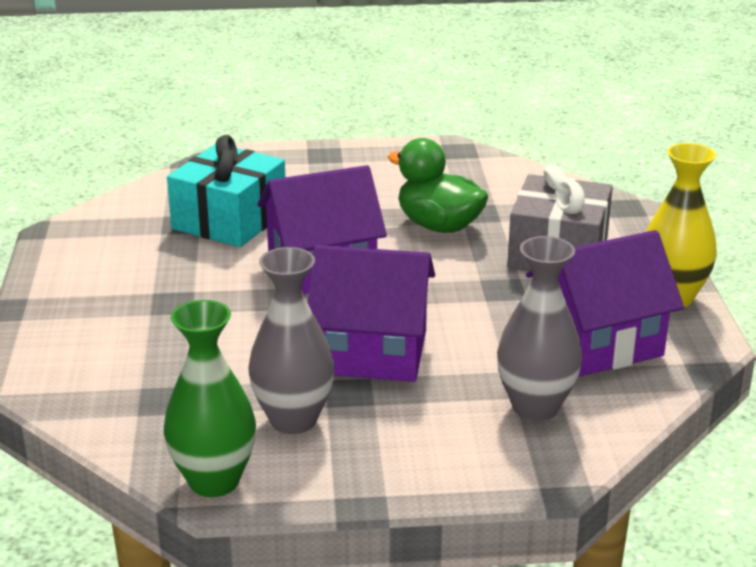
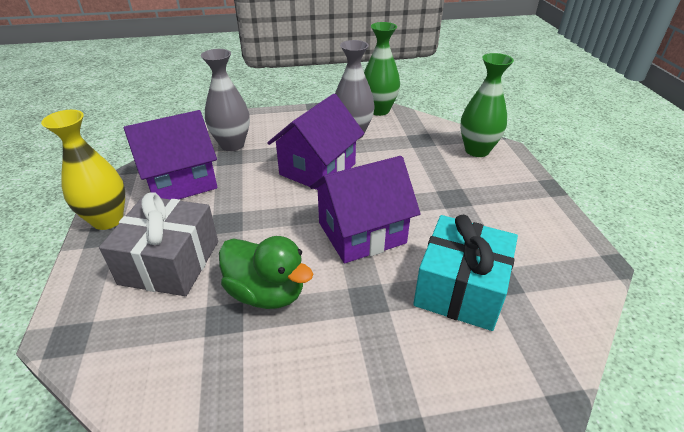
camera: 175 degrees right, 10 degrees up
(73, 371) = (477, 150): none -> green vase
(371, 352) = (318, 169): purple house -> purple house turned 60 degrees counterclockwise

